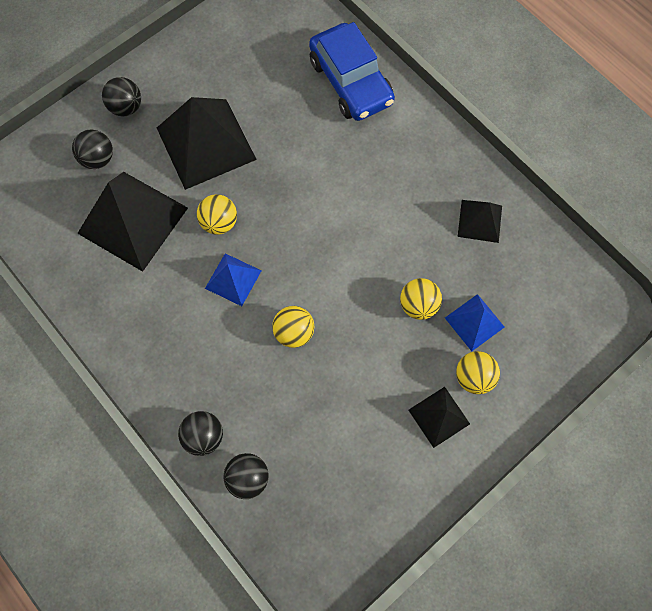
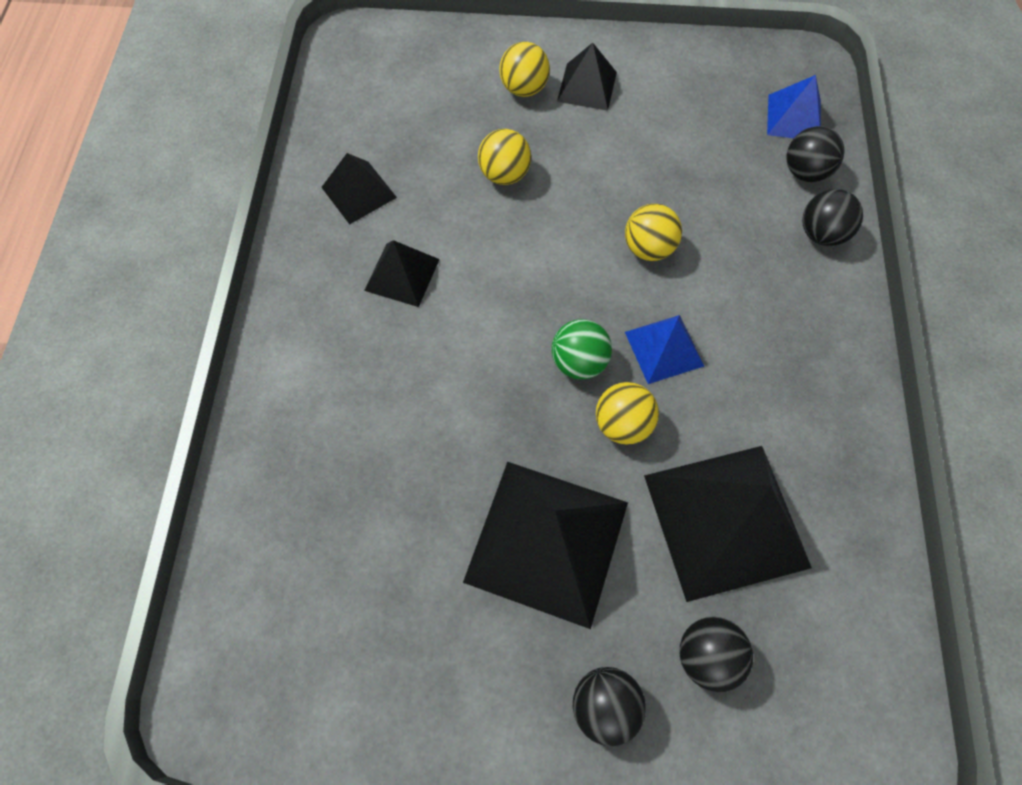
camera: 135 degrees left, 5 degrees down
(269, 234) = (578, 362): none -> green ball
(350, 82) = (295, 455): blue car -> none
(403, 198) = (402, 274): none -> black pyramid
(474, 322) = (472, 122): blue pyramid -> blue pyramid (794, 118)

